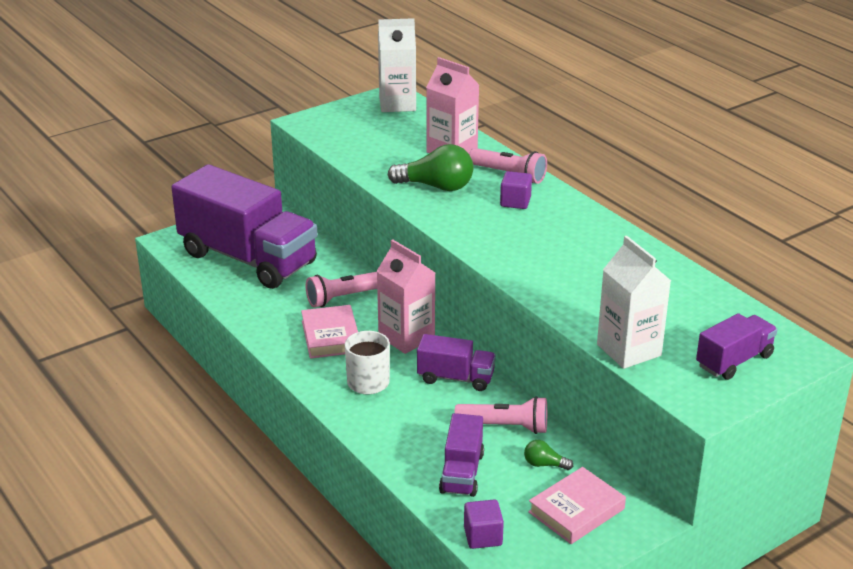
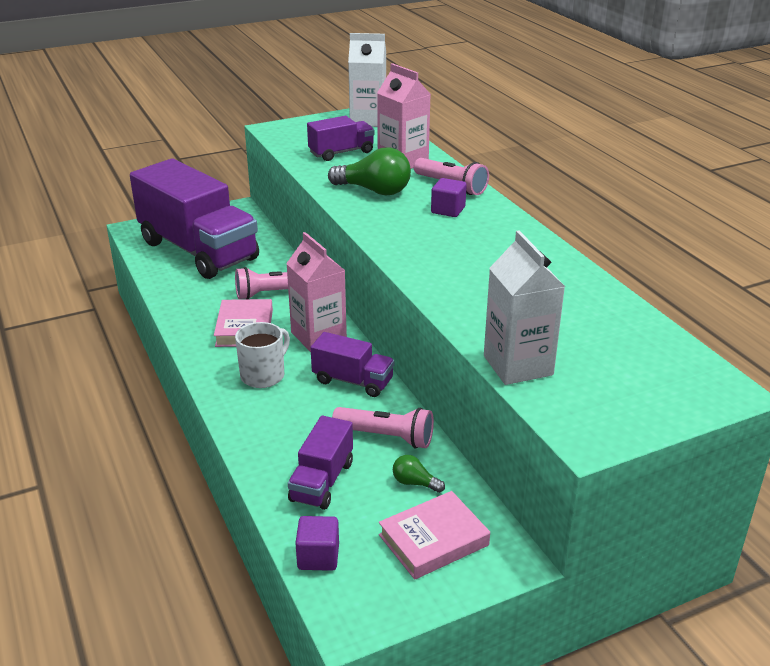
camera: 10 degrees right, 0 degrees up
(734, 361) = (637, 390): purple truck -> purple truck (341, 153)

